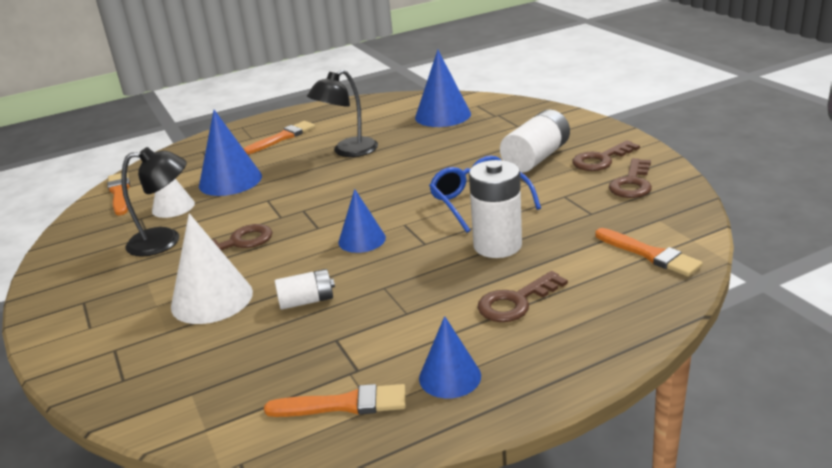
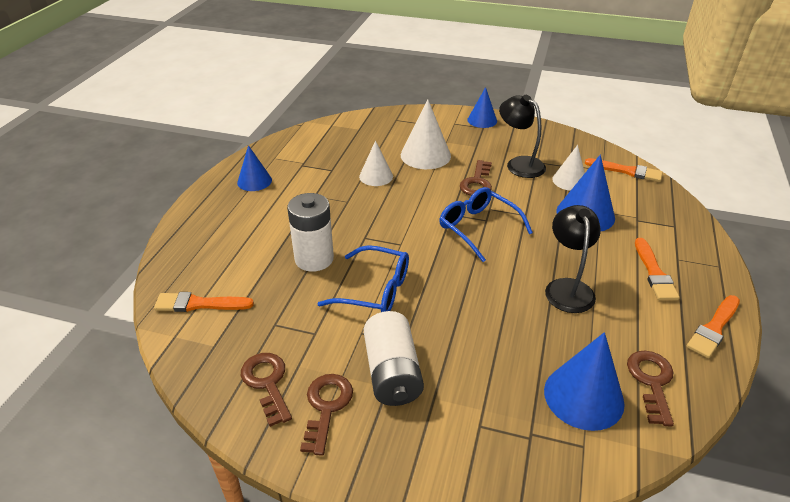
camera: 130 degrees right, 10 degrees up
(165, 241) = (519, 164): black lamp -> black lamp turned 105 degrees clockwise
(306, 301) = (376, 176): white battery -> white cone
(322, 207) = (478, 228): none -> blue glasses
(344, 404) = (288, 153): orange brush -> orange brush (713, 328)
(362, 240) = (408, 220): blue cone -> blue cone (482, 120)
(515, 302) = (260, 228): brown key -> brown key (651, 381)

